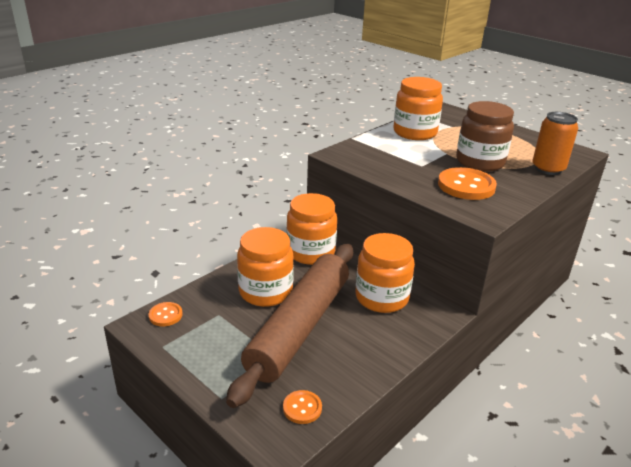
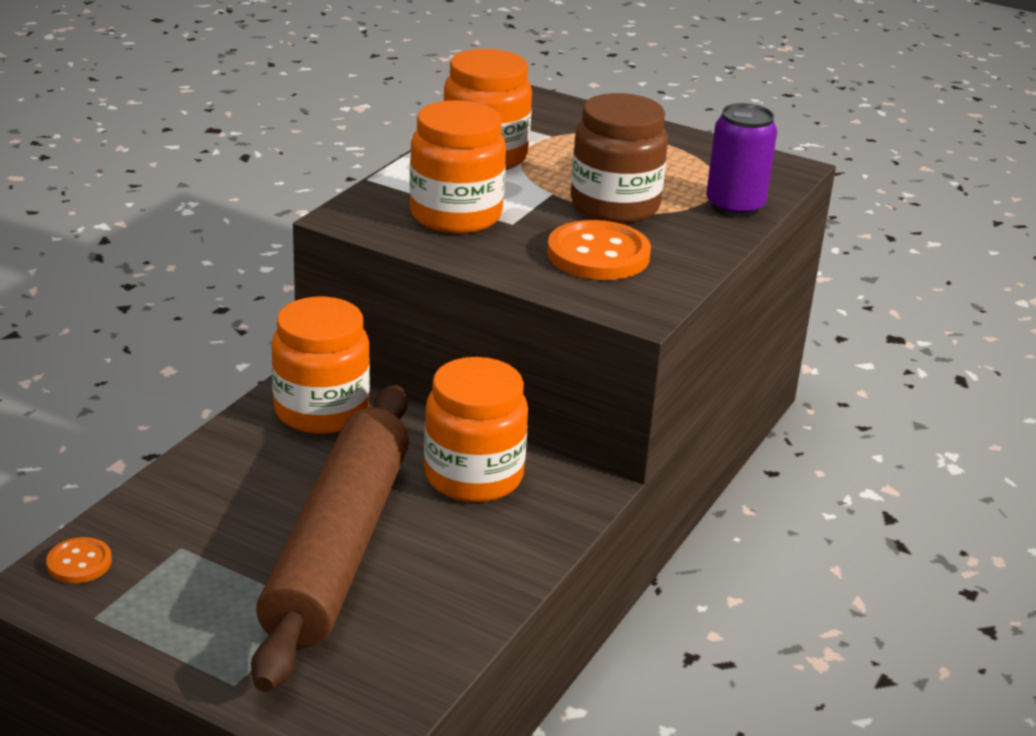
camera: 15 degrees left, 0 degrees up
(265, 292) = (257, 494): orange jar -> orange jar (456, 215)
(302, 408) = (380, 677): orange button -> none
(548, 169) = (735, 206): orange can -> purple can

